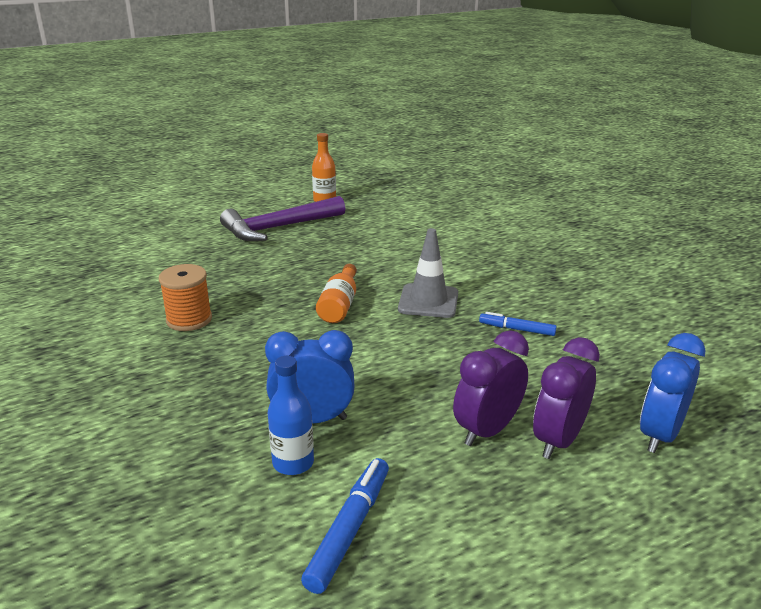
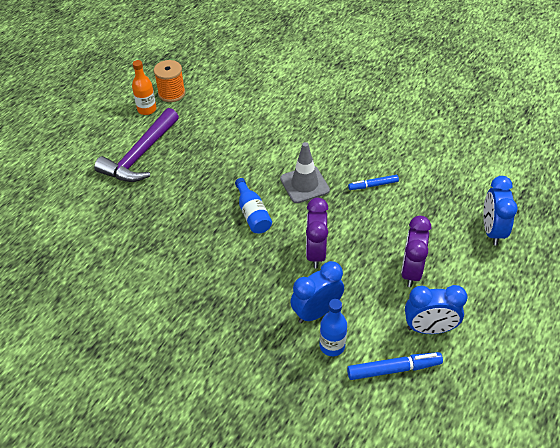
camera: 30 degrees left, 20 degrees up
(189, 319) = (166, 274): orange spool -> orange spool (171, 93)
(339, 305) = (252, 214): orange bottle -> blue bottle
(349, 530) = (393, 369): blue marker -> blue marker turned 90 degrees clockwise
(452, 506) = (429, 328): none -> blue clock
(558, 440) = (449, 259): purple clock -> purple clock (316, 253)

